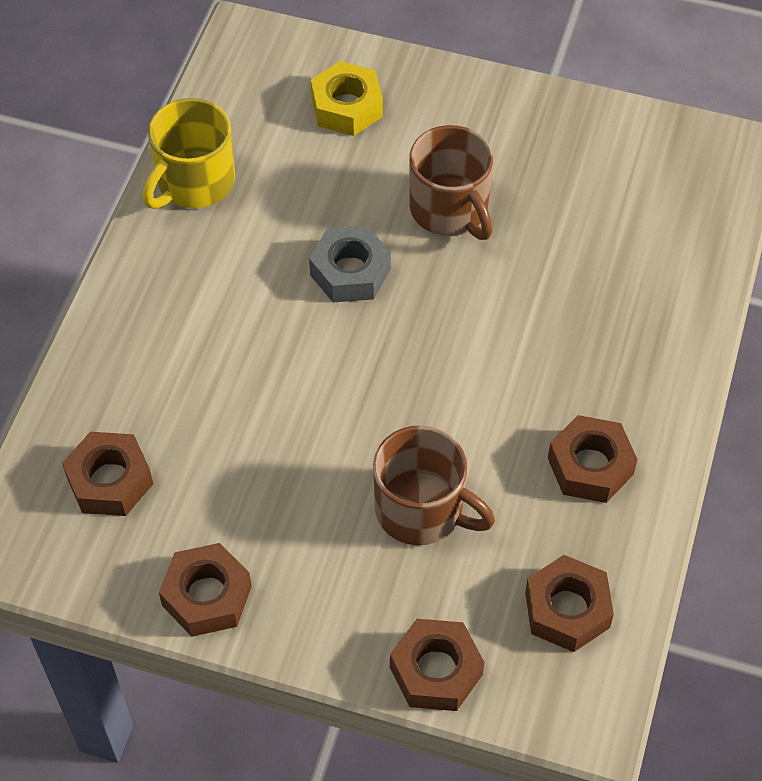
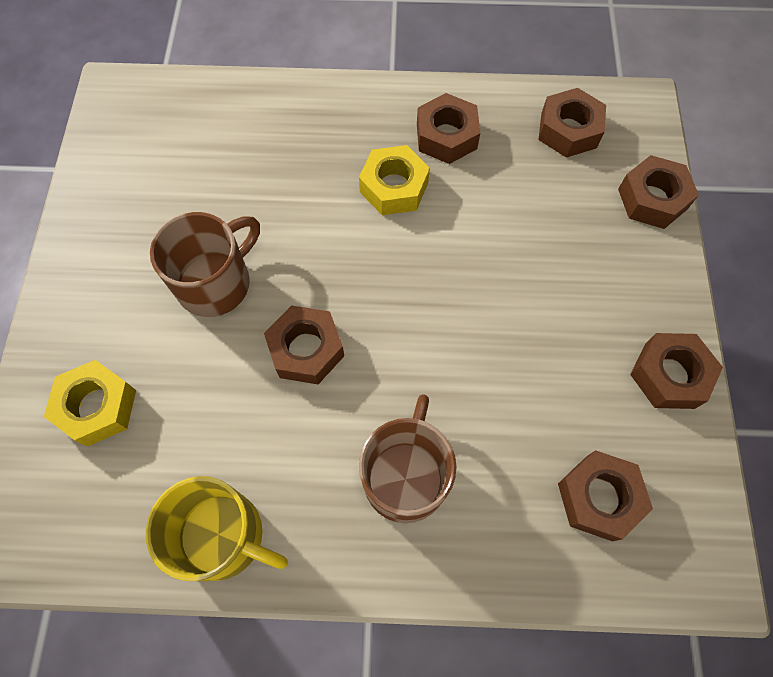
camera: 105 degrees left, 10 degrees up
(350, 272) = (306, 349): grey nut -> brown nut
(422, 510) = (526, 237): brown mug -> brown mug (406, 476)
(528, 392) = (394, 187): none -> yellow nut

